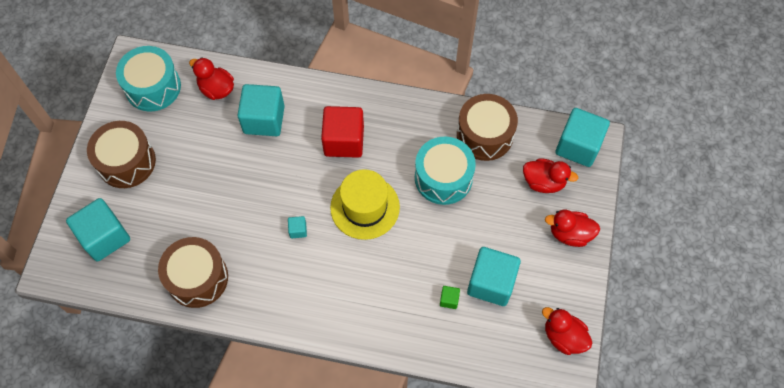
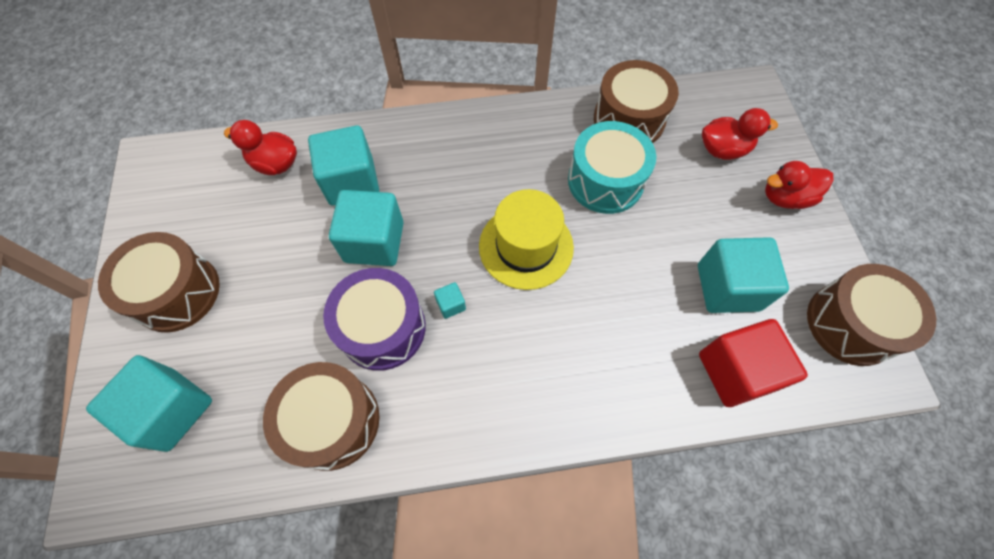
camera: 20 degrees left, 0 degrees up
(153, 87) = (187, 186): turquoise drum -> none
(248, 230) = (382, 328): none -> purple drum
(344, 141) = (464, 176): red cube -> red cube (736, 371)
(449, 300) = (688, 327): green cube -> none
(563, 337) = (851, 324): red duck -> brown drum
(578, 146) = (738, 100): turquoise cube -> turquoise cube (374, 242)

